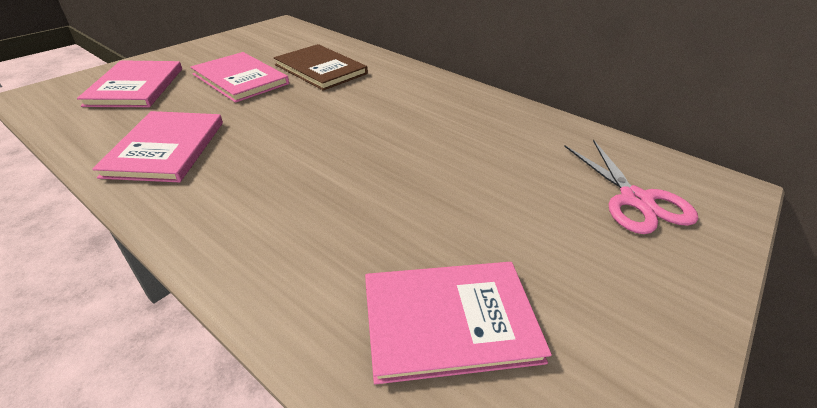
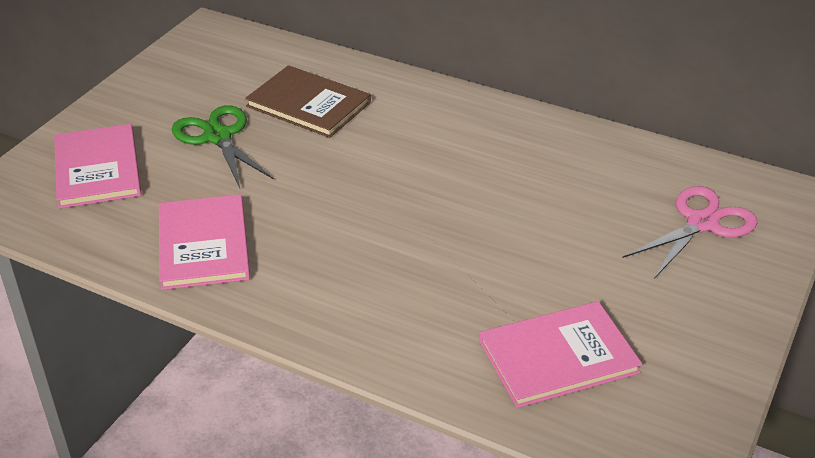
camera: 10 degrees left, 0 degrees up
(240, 79) = (218, 137): pink book -> green scissors
(635, 200) = (702, 223): pink scissors -> pink scissors turned 105 degrees counterclockwise

